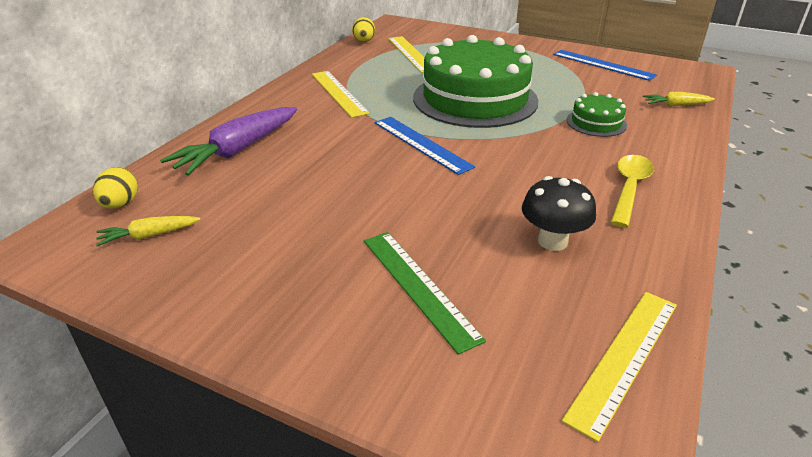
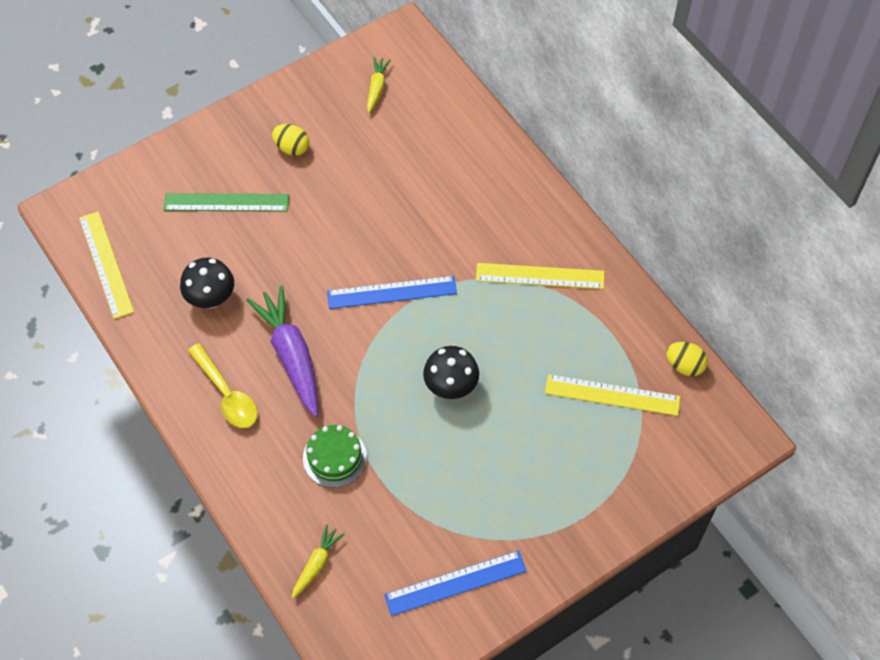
camera: 120 degrees right, 25 degrees up
(120, 204) = (428, 79): yellow egg -> yellow egg (292, 148)
(238, 150) = (466, 163): purple carrot -> purple carrot (291, 355)
(475, 99) = (451, 386): green cake -> black mushroom

